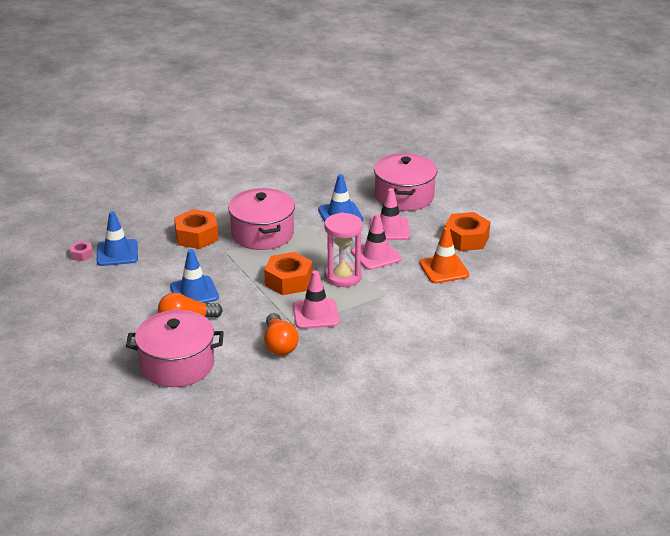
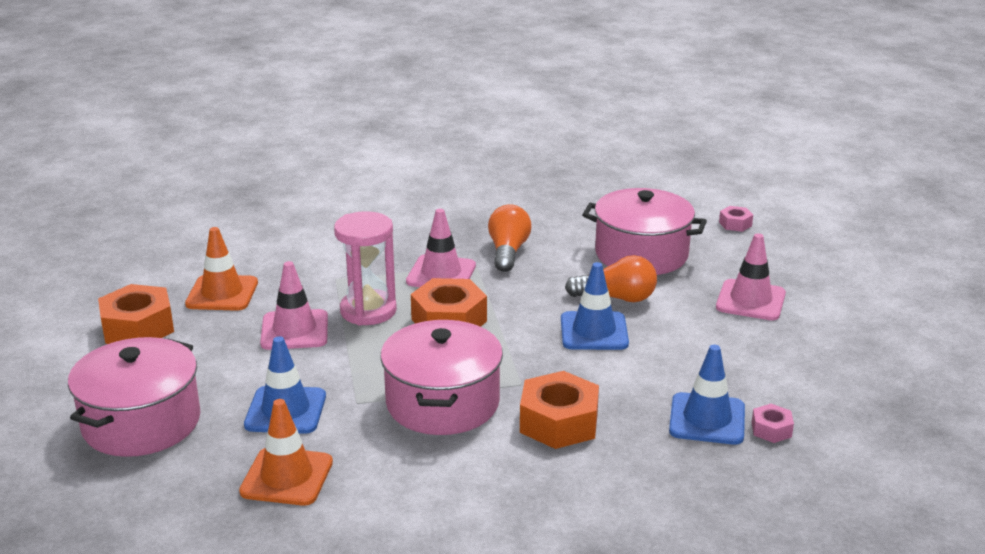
camera: 160 degrees left, 5 degrees down
(104, 417) = (735, 224): none -> pink nut
(314, 189) = (287, 477): none -> orange traffic cone
(389, 229) = (232, 367): pink traffic cone -> pink traffic cone (750, 300)

